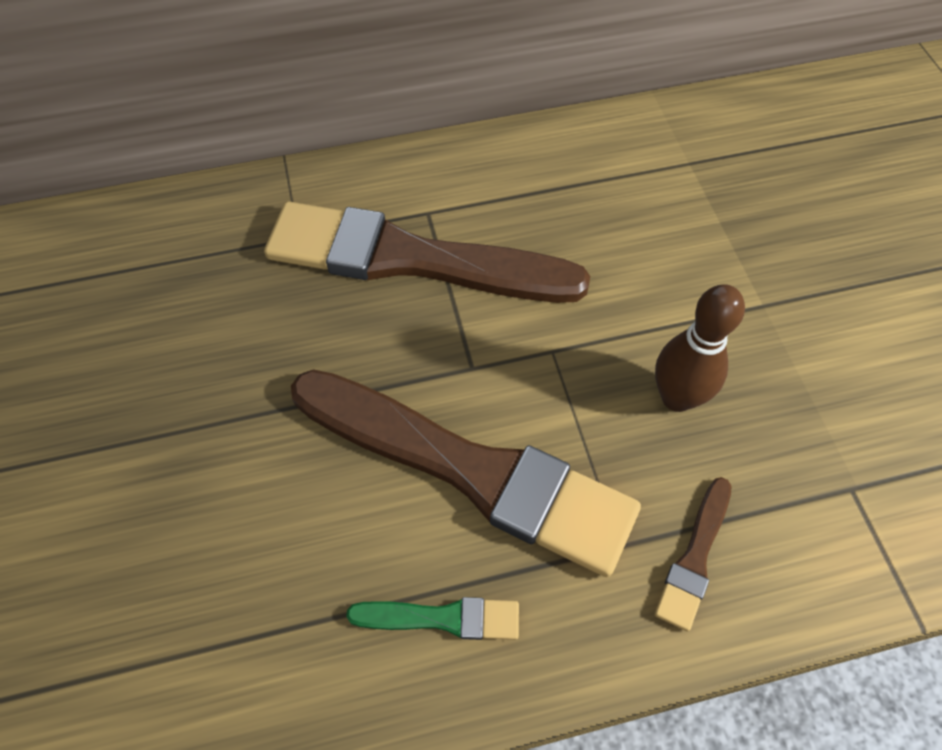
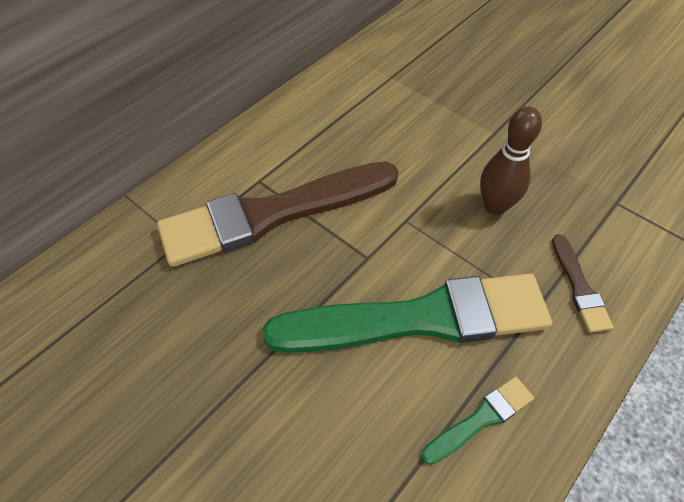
camera: 35 degrees left, 5 degrees down
(471, 470) = (420, 318): brown brush -> green brush

